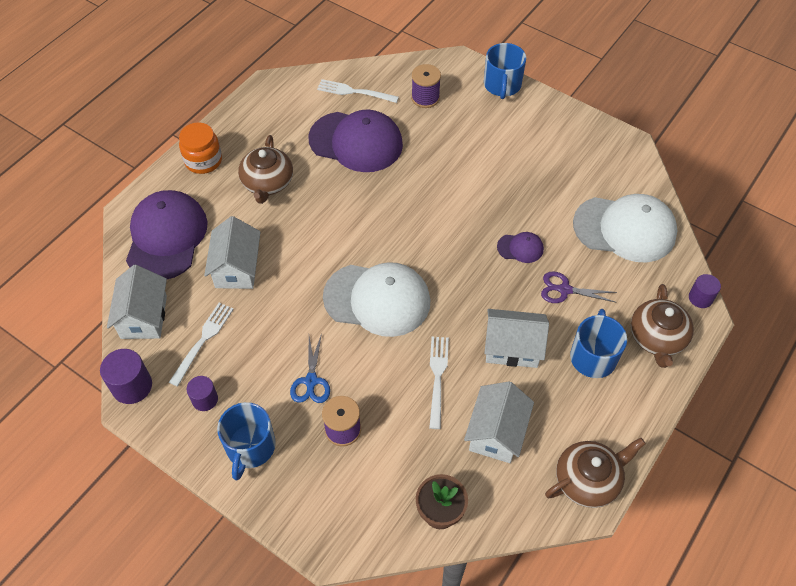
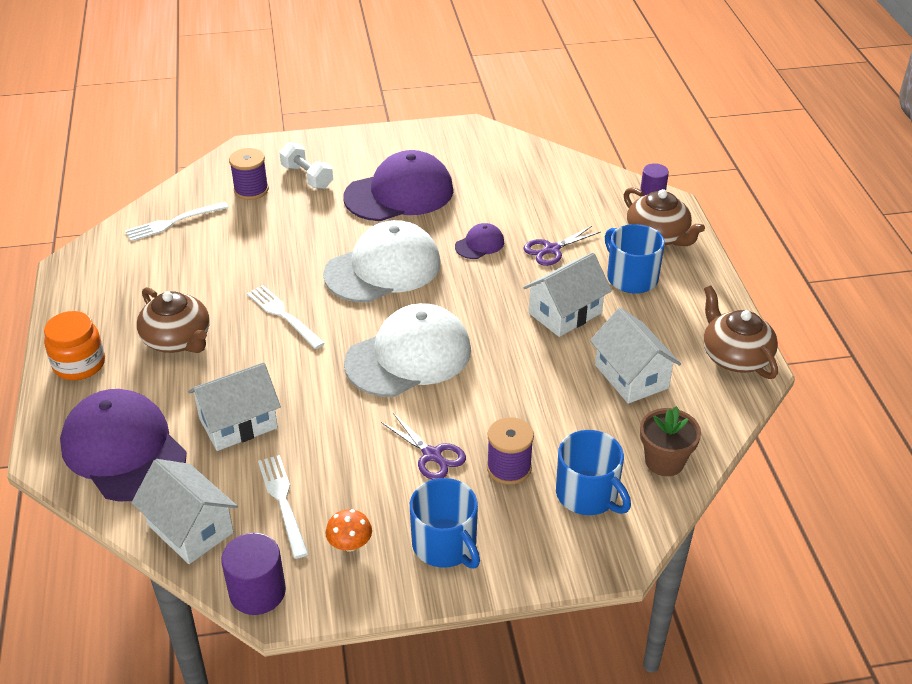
camera: 45 degrees left, 15 degrees down
(205, 399) = (350, 544): purple cylinder -> orange mushroom
(237, 268) = (238, 423): white house -> white house turned 75 degrees counterclockwise
(311, 382) = (432, 455): blue scissors -> purple scissors
(356, 142) = (227, 257): purple cap -> purple cap (399, 193)
(437, 377) = (535, 374): white fork -> white fork (283, 315)
(471, 111) = (307, 177): none -> white dumbbell
(502, 85) = (310, 145): blue mug -> blue mug (588, 494)
(588, 480) = (735, 356): brown teapot -> brown teapot turned 45 degrees counterclockwise
(625, 229) = (542, 183): white cap -> white cap (383, 268)

